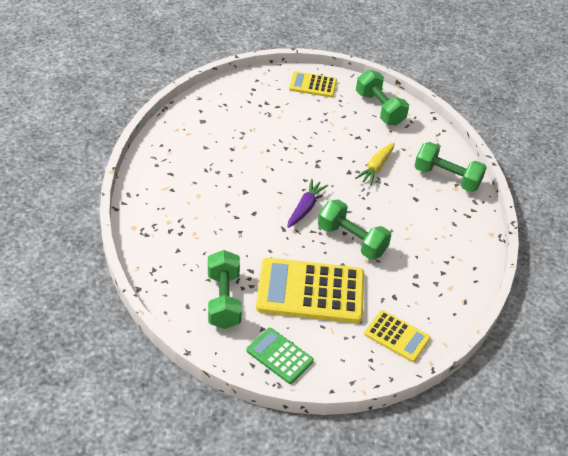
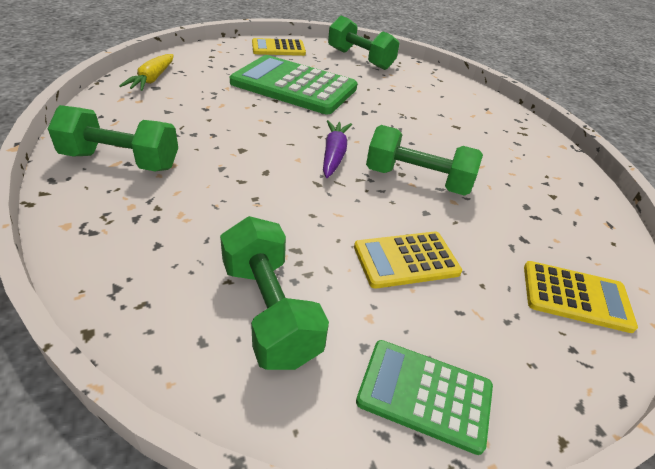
camera: 20 degrees left, 5 degrees down
(306, 134) = (294, 86): none -> green calculator
(310, 291) = (406, 260): yellow calculator -> yellow calculator, size x0.53
(376, 167) = (392, 105): yellow carrot -> yellow carrot (152, 79)
(447, 178) = (472, 104): green dumbbell -> green dumbbell (121, 161)

